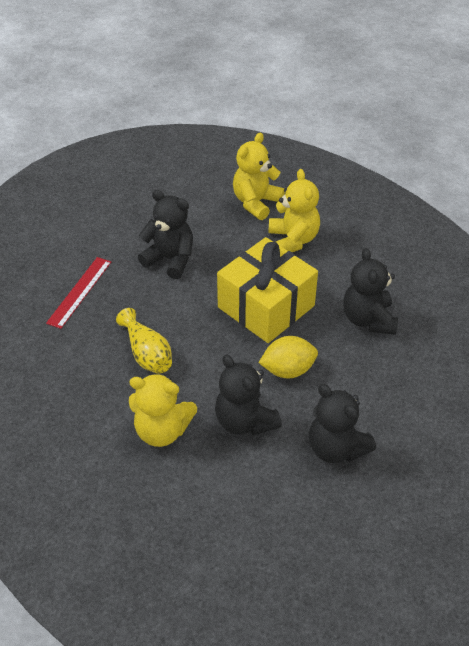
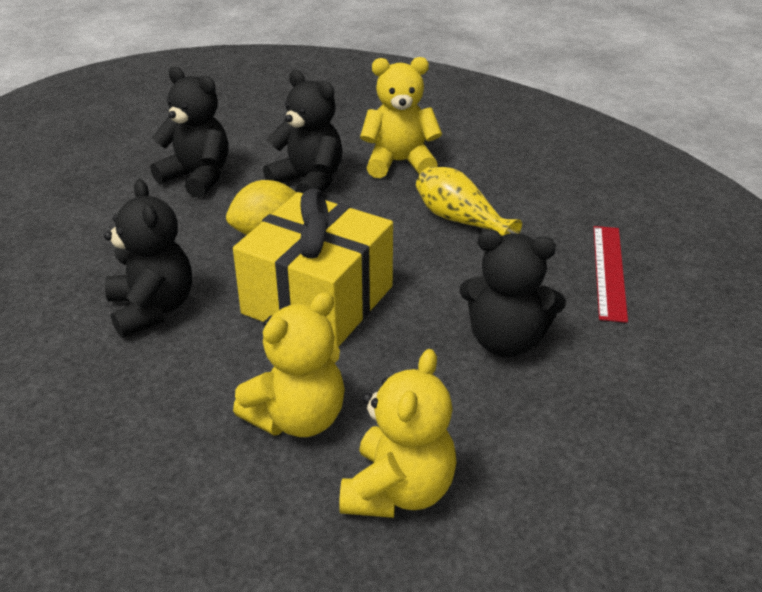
camera: 165 degrees right, 10 degrees down
(293, 240) = (298, 418): yellow teddy bear -> yellow teddy bear turned 105 degrees counterclockwise

